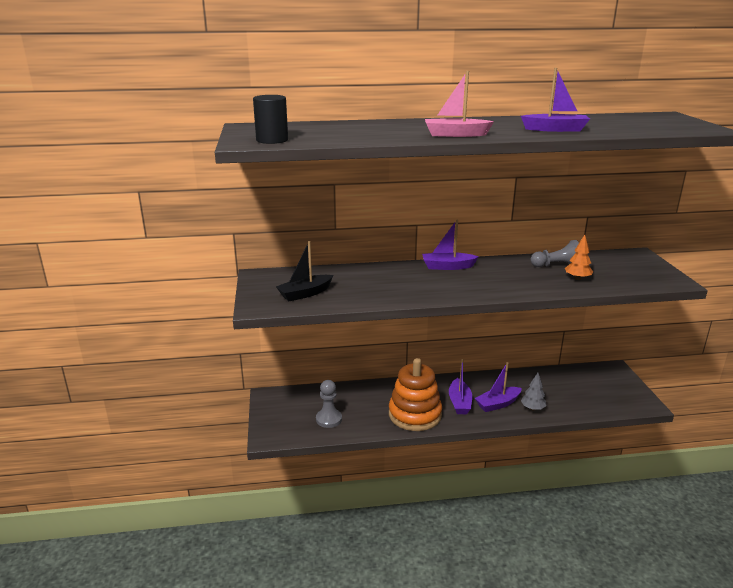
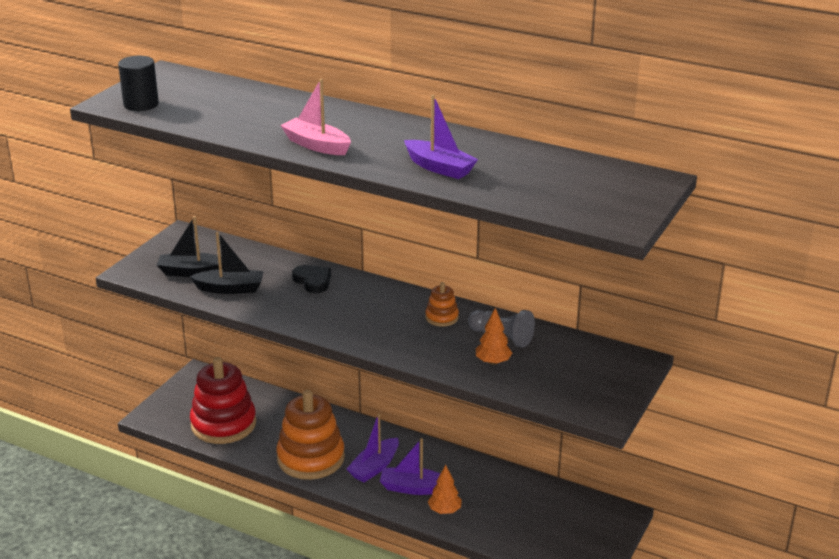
camera: 35 degrees right, 5 degrees up
(329, 419) = (223, 424): grey pawn -> red stacking toy
(350, 294) = (230, 289): none -> black boat
(397, 273) = (313, 281): none -> black heart
(447, 267) = (378, 292): purple boat -> none
(507, 267) = (442, 317): none -> orange stacking toy
(532, 408) = (444, 510): grey tree -> orange tree

